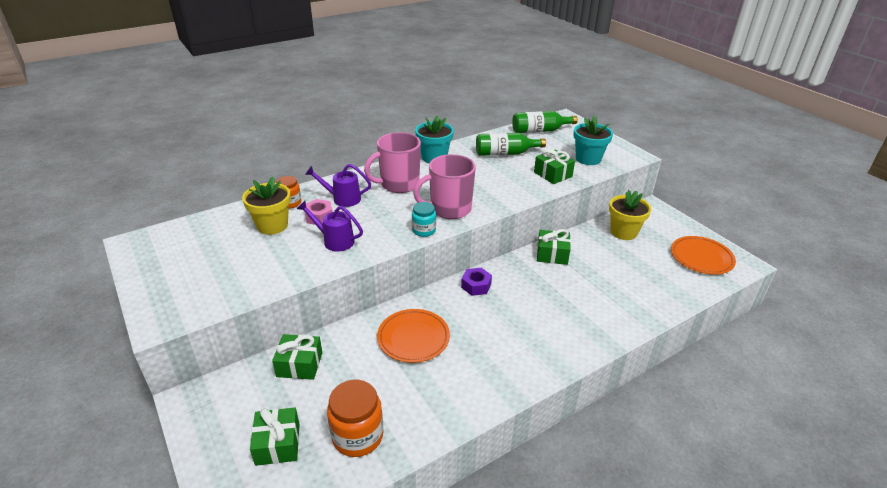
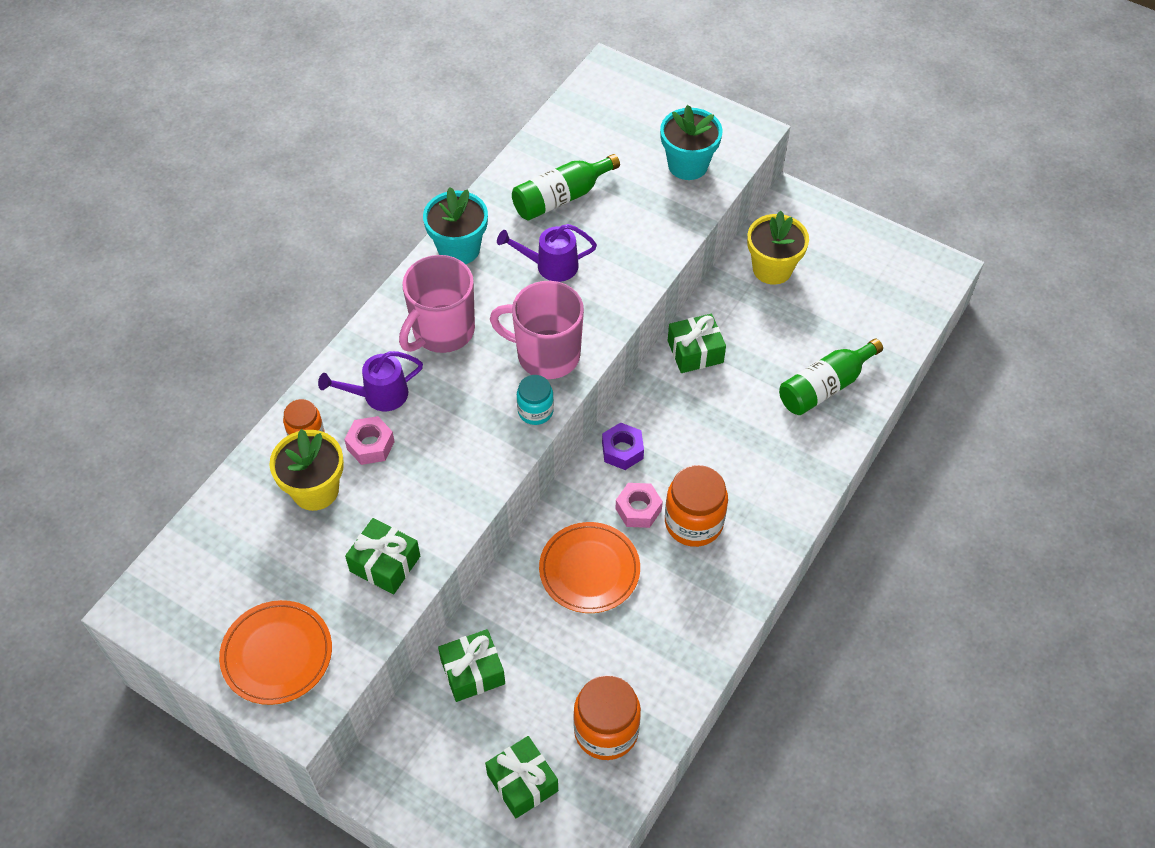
camera: 25 degrees left, 20 degrees up
(334, 240) = (424, 481): purple watering can -> purple watering can (550, 266)
(449, 209) = (546, 355): pink mug -> pink mug turned 60 degrees clockwise
(466, 318) = (638, 509): none -> pink nut
(499, 337) = (693, 522): none -> orange jar
(539, 130) = (585, 120): green bottle -> green bottle (824, 387)
(553, 174) = (653, 221): green gift -> green gift (385, 564)
(701, 257) = (888, 279): orange plate -> orange plate (277, 654)

